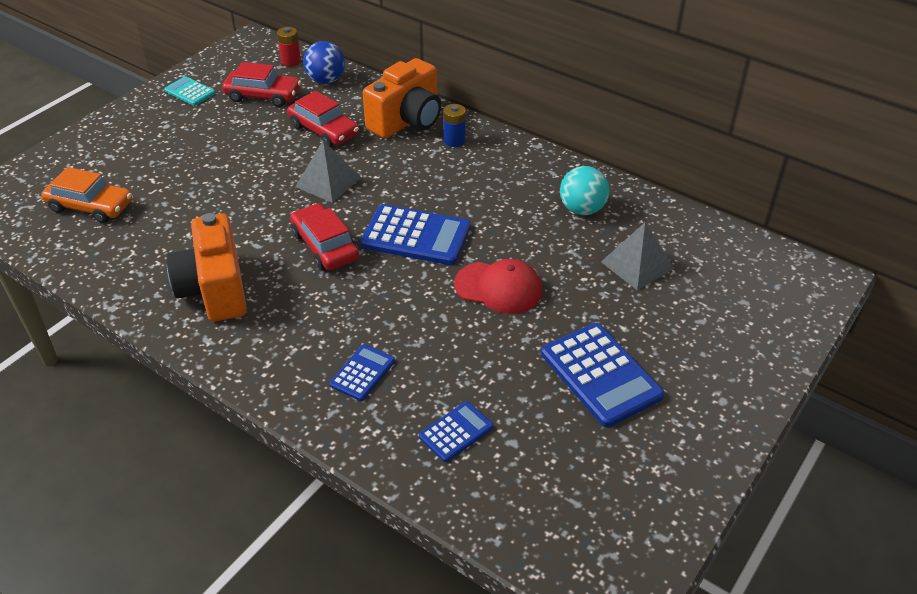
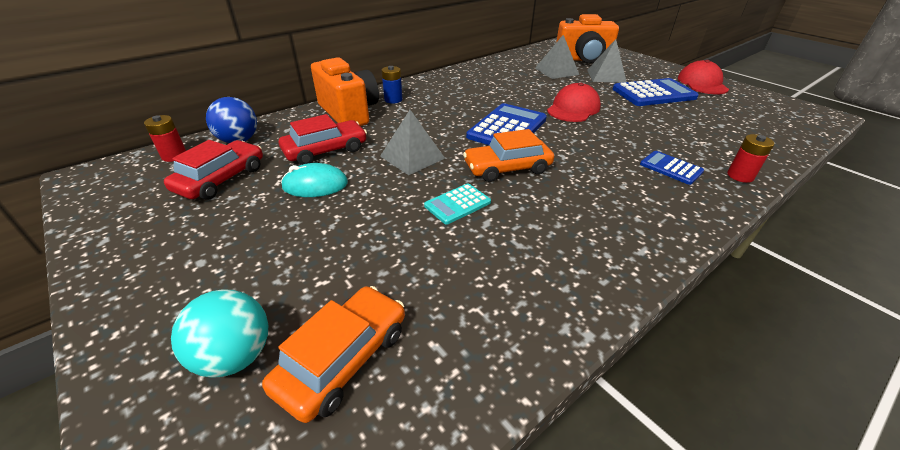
camera: 75 degrees left, 5 degrees down
(190, 92) = (141, 234): turquoise calculator -> turquoise calculator (457, 204)
(215, 289) = (561, 239): orange camera -> orange camera (583, 59)
(265, 142) = (315, 185): none -> turquoise mouse
(325, 246) = (507, 168): red car -> orange car
(361, 435) = (740, 176): none -> red battery
(456, 432) = (720, 140): blue calculator -> none
(582, 209) = (498, 75): turquoise ball -> turquoise ball (235, 356)
(650, 321) = (606, 76): none -> grey pyramid
(688, 444) = (702, 83): none -> red cap

